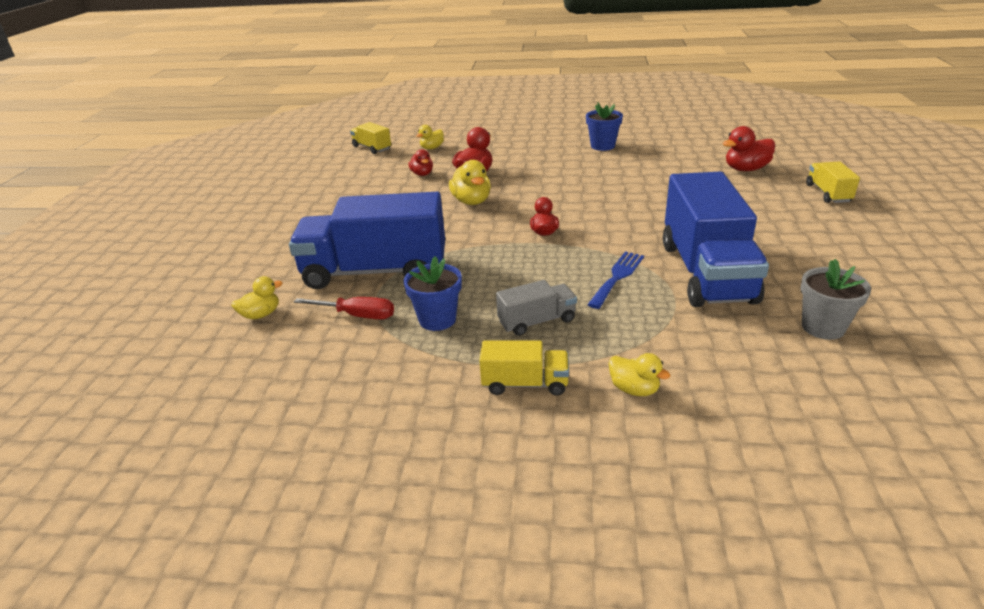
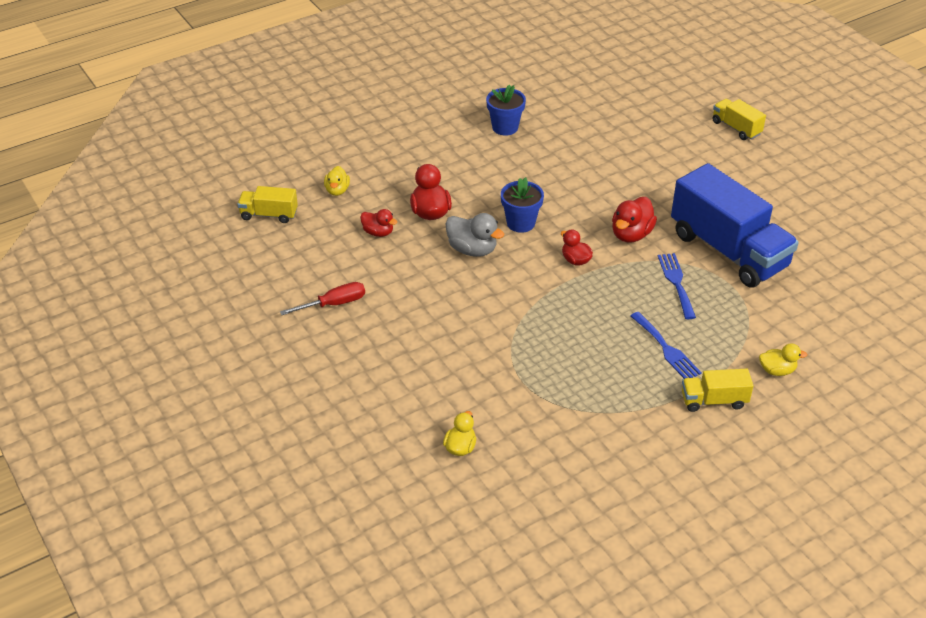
camera: 40 degrees left, 10 degrees up
(357, 315) = (536, 409): red screwdriver -> red screwdriver (333, 304)
(375, 271) = (493, 363): blue truck -> none
(437, 319) = (599, 382): blue flower pot -> blue flower pot (521, 223)
(471, 201) = (472, 249): yellow duck -> grey duck
(525, 383) = (714, 401): yellow truck -> yellow truck turned 150 degrees counterclockwise
(537, 321) = (666, 349): grey truck -> blue fork
(746, 169) = (654, 118): red duck -> red duck (631, 234)
(823, 327) = (833, 268): grey flower pot -> none

